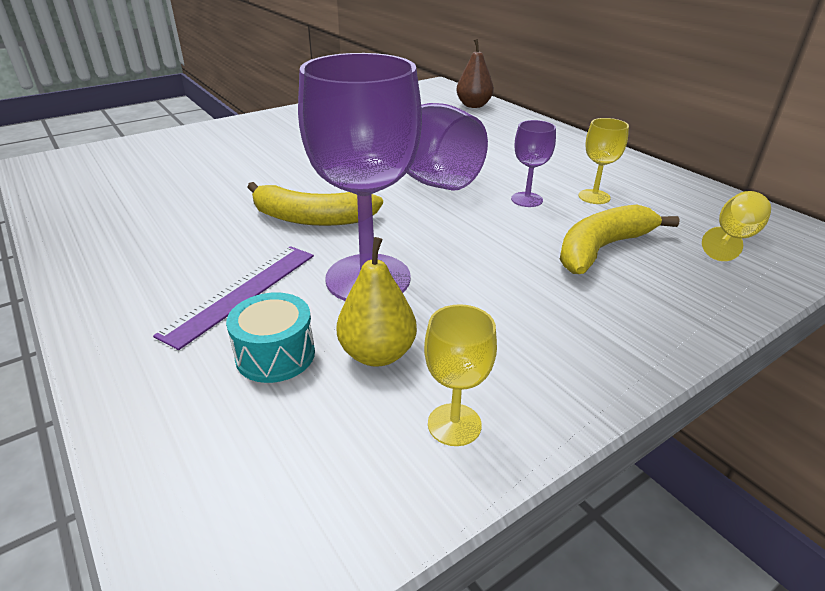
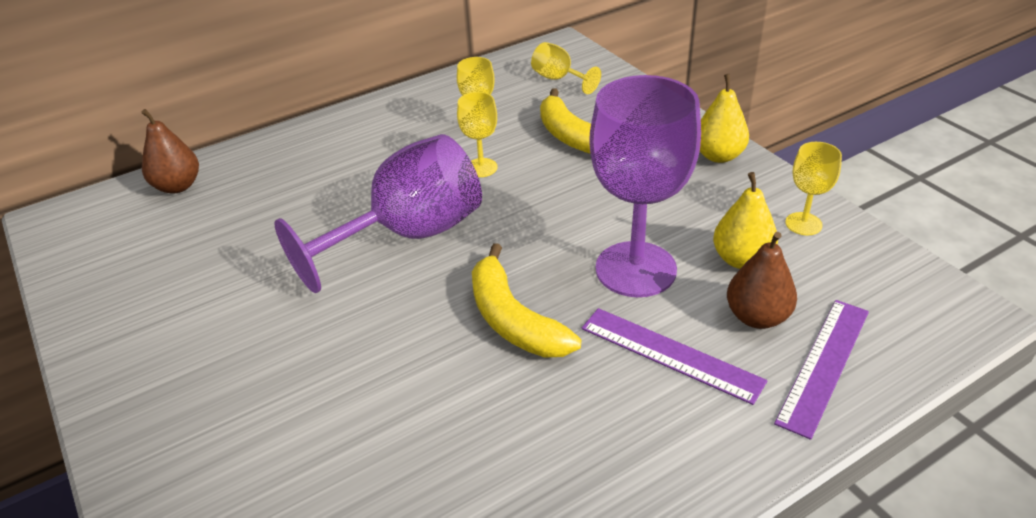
camera: 85 degrees left, 5 degrees up
(182, 398) = (823, 365): none -> purple ruler
(275, 355) = (757, 317): turquoise drum -> brown pear
(311, 218) = (513, 319): yellow banana -> yellow banana turned 135 degrees clockwise
(527, 199) = (481, 168): purple goblet -> yellow goblet
(609, 356) = (718, 156): none -> yellow pear

